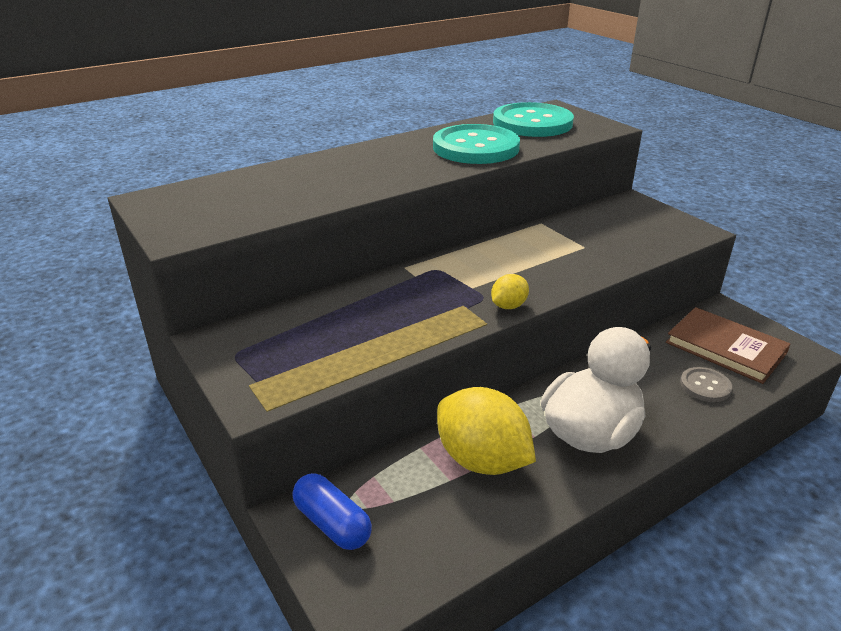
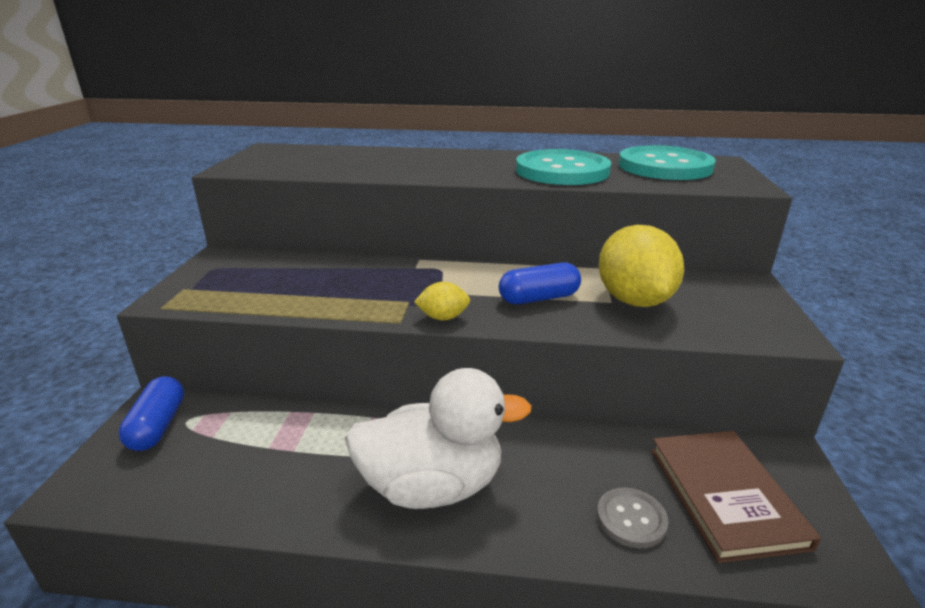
camera: 40 degrees right, 5 degrees down
(482, 460) = (312, 448): yellow lemon -> yellow lemon (634, 301)
(542, 263) = (539, 298): none -> blue capsule

